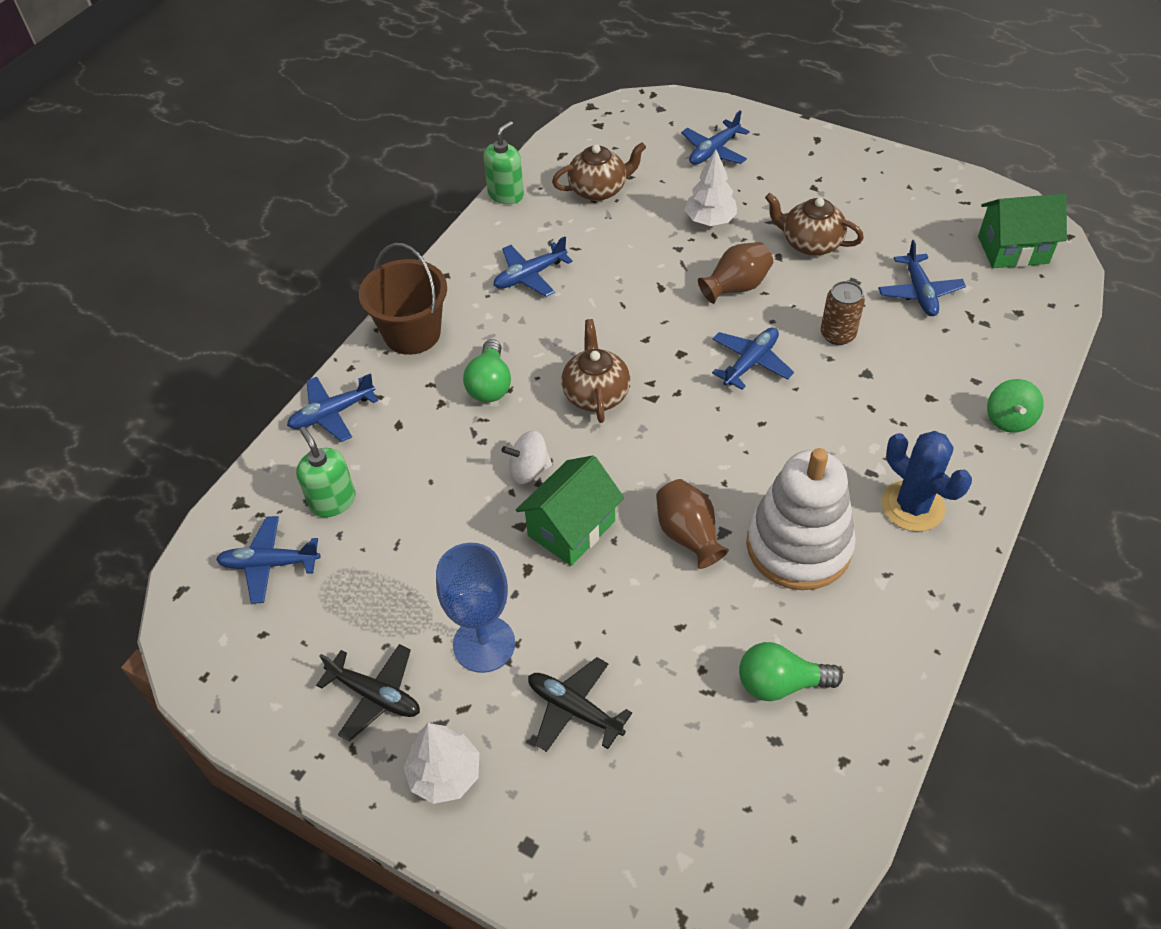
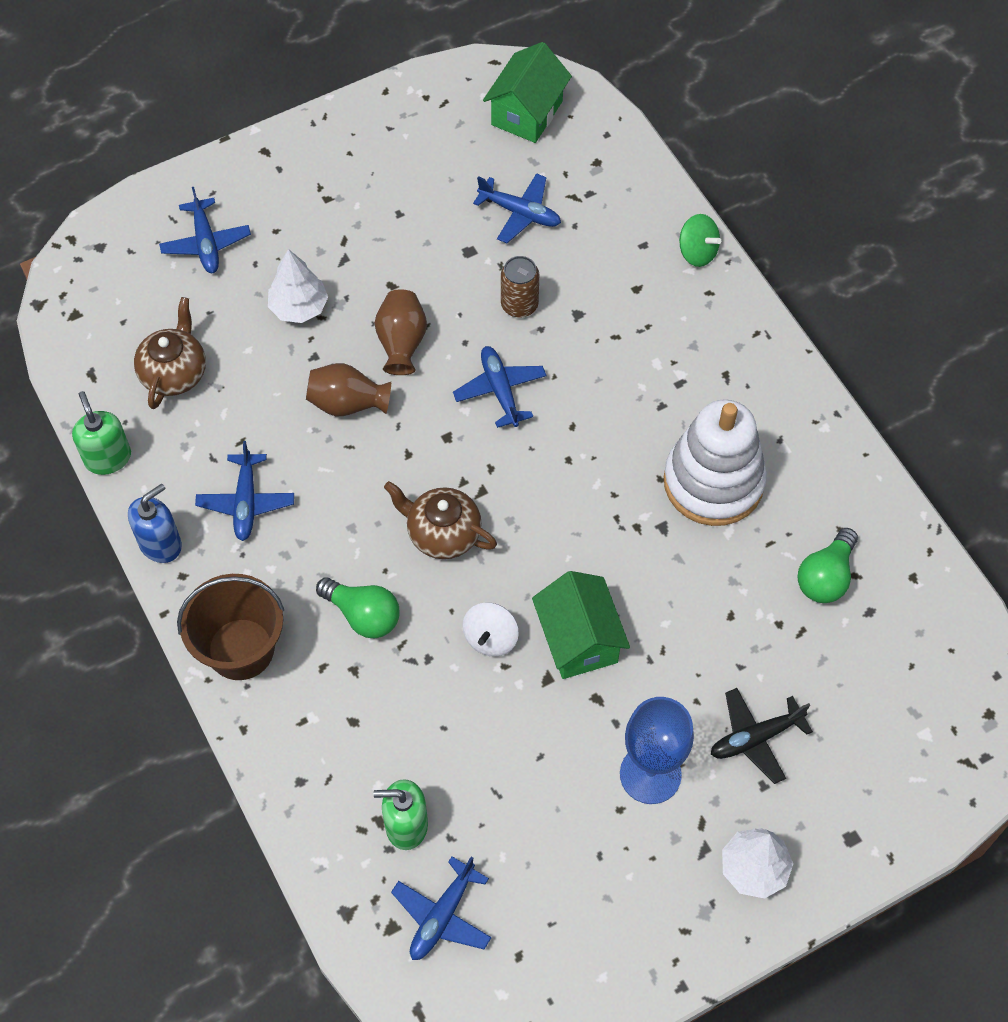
camera: 60 degrees left, 10 degrees up
(332, 414) = (293, 775): blue plane -> none
(375, 695) = (645, 888): black plane -> none
(462, 252) = (161, 544): none -> blue soap dispenser
(688, 535) = (648, 555): brown vase -> brown vase (347, 403)
(810, 243) = (396, 250): brown teapot -> none
(912, 506) = (731, 378): blue cactus -> none

